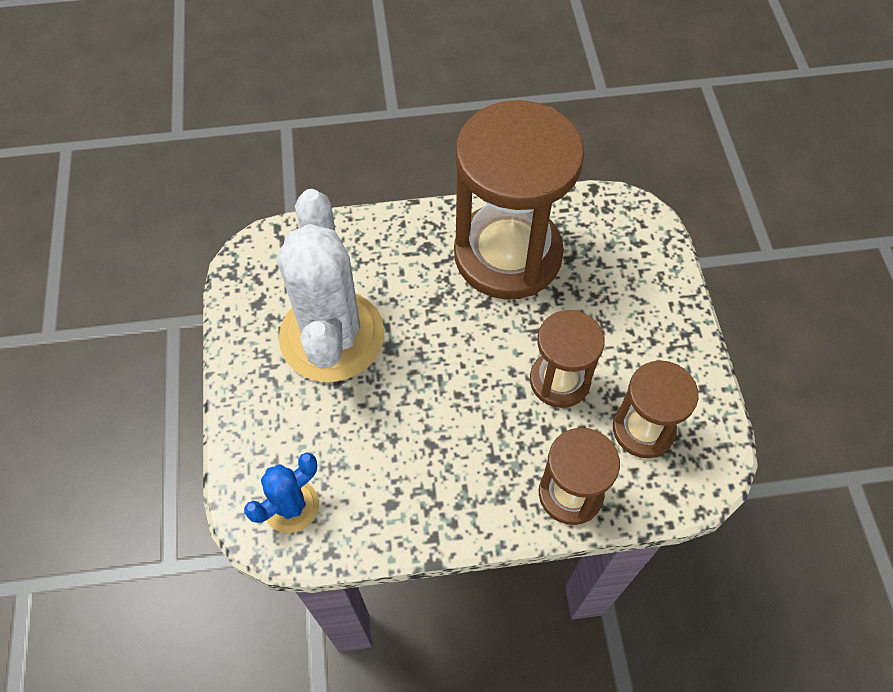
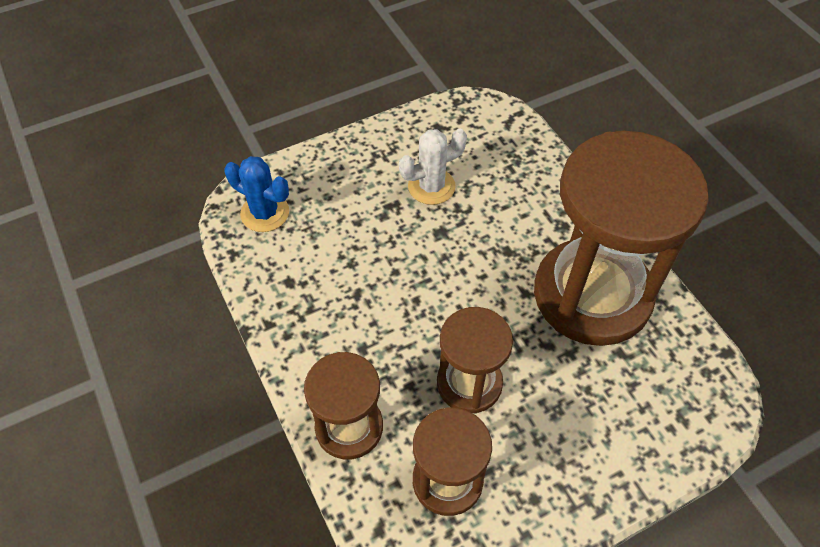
camera: 70 degrees right, 5 degrees down
(332, 336) = (431, 186): white cactus -> white cactus, size x0.48

